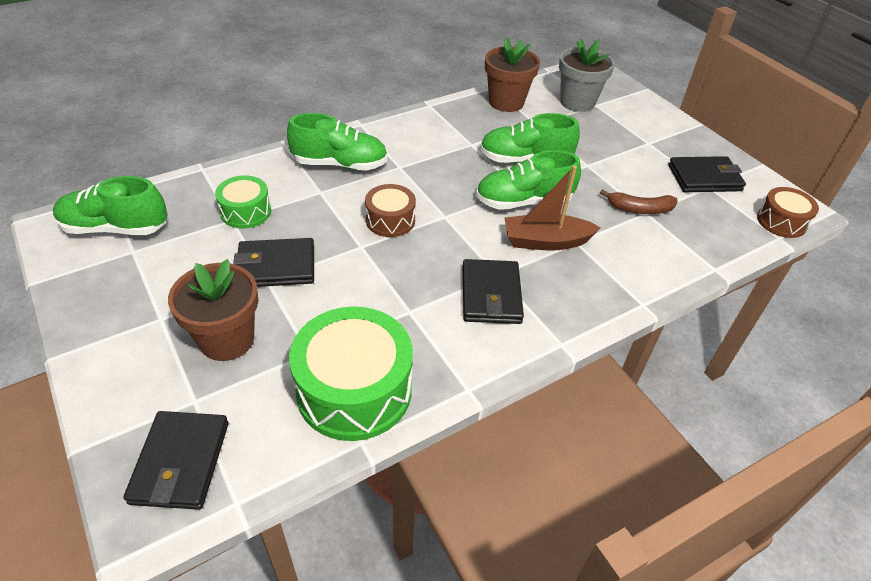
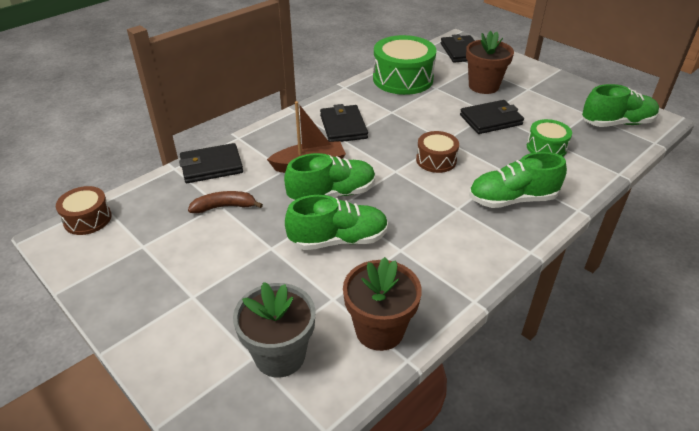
camera: 170 degrees right, 5 degrees down
(704, 178) = (143, 256): black wallet -> black wallet (211, 166)

